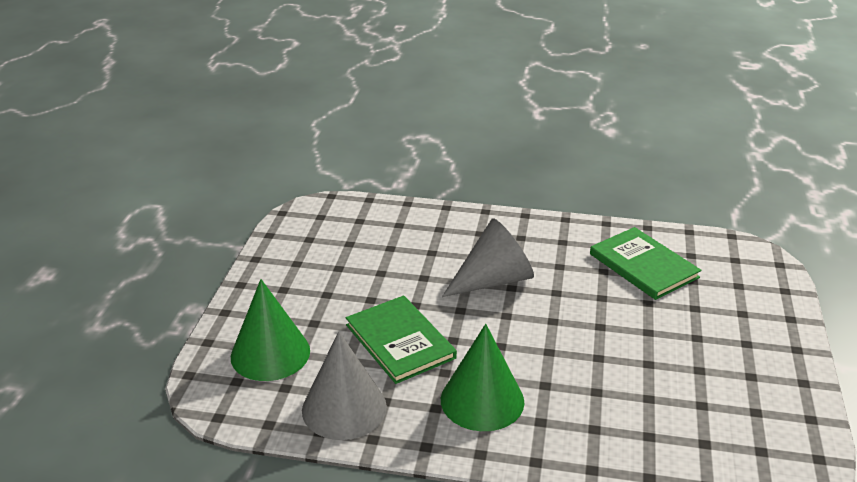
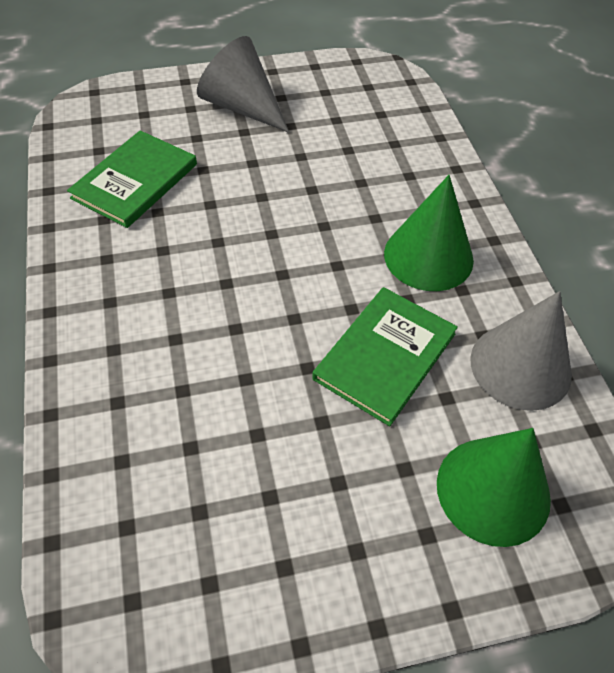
camera: 115 degrees left, 20 degrees up
(493, 280) = (220, 302): grey cone -> grey cone (242, 107)

